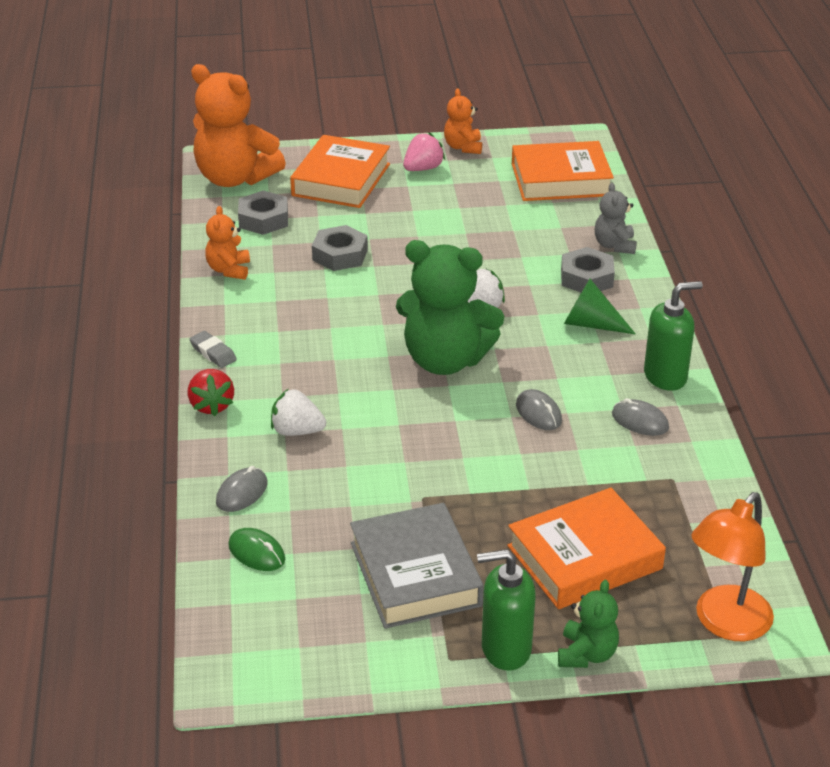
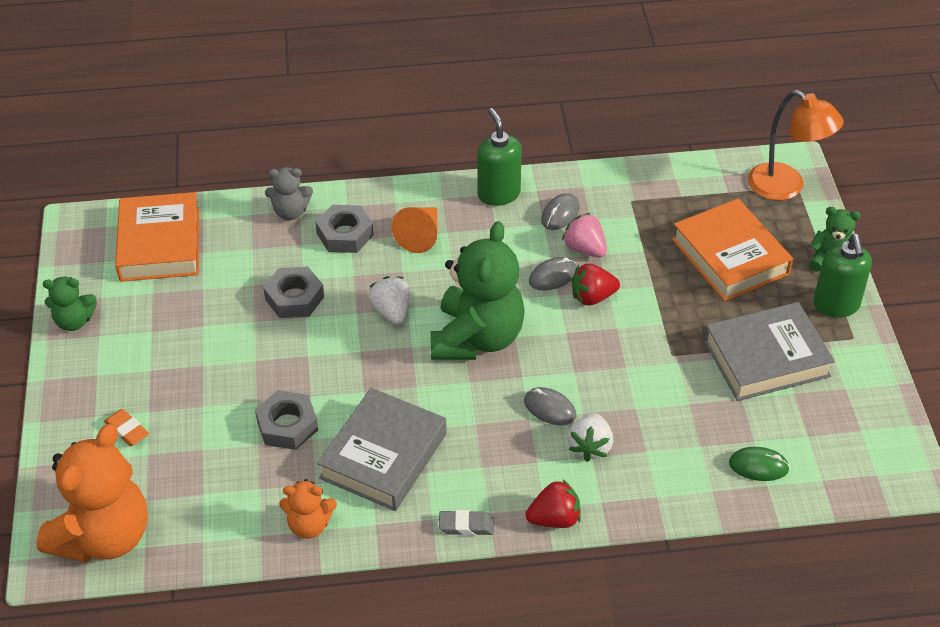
camera: 90 degrees left, 10 degrees up
(213, 353) = (466, 526): grey eraser -> grey eraser turned 45 degrees clockwise
(242, 493) = (682, 483): grey mouse -> grey mouse (549, 408)
(257, 552) = (758, 466): green mouse -> green mouse turned 60 degrees clockwise
(263, 219) = (205, 500): grey nut -> grey nut (294, 298)
(300, 306) = (383, 456): none -> grey book
(341, 180) = (127, 430): orange book -> orange eraser
(423, 168) = (115, 356): pink strawberry -> pink strawberry (585, 249)
(463, 147) = (74, 321): orange teddy bear -> green teddy bear
(508, 441) = (592, 297): none -> red strawberry
(591, 324) = (420, 235): green cone -> orange cone

